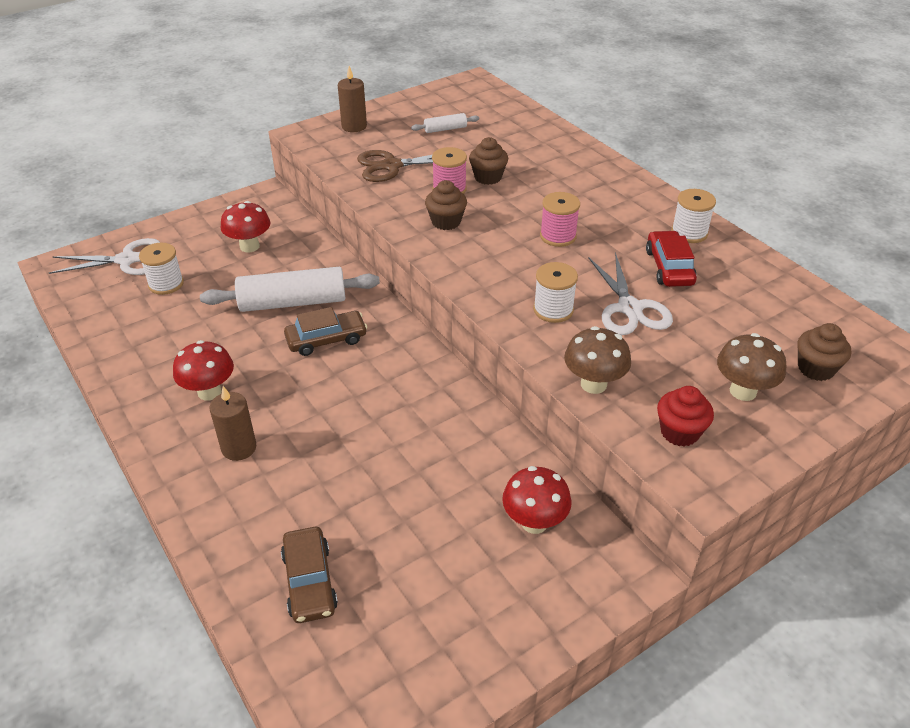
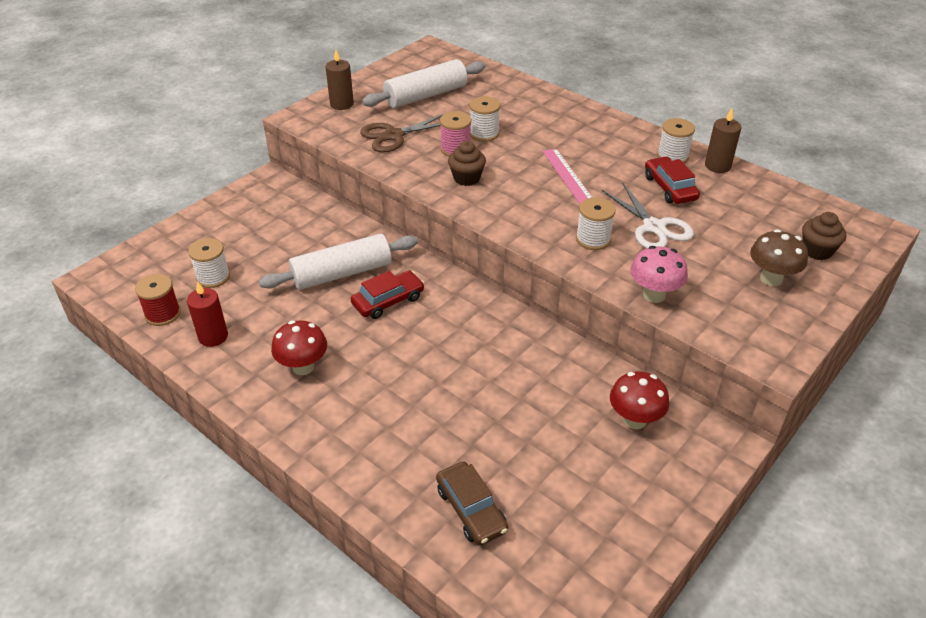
camera: 15 degrees left, 0 degrees up
(101, 312) = (163, 314): none -> red spool
(127, 260) = (163, 261): white scissors -> none
(137, 344) = (213, 336): none -> red candle
(239, 448) = (354, 410): brown candle -> brown candle (717, 166)
(249, 246) = (277, 229): red mushroom -> none
(326, 339) = (388, 301): brown car -> red car
(445, 129) = (426, 95): white rolling pin -> white rolling pin, size x2.16
(488, 177) = (484, 133): brown cupcake -> white spool
(558, 236) = (567, 176): pink spool -> pink ruler
(593, 384) = (654, 295): brown mushroom -> pink mushroom
(679, 432) = (738, 321): red cupcake -> none

